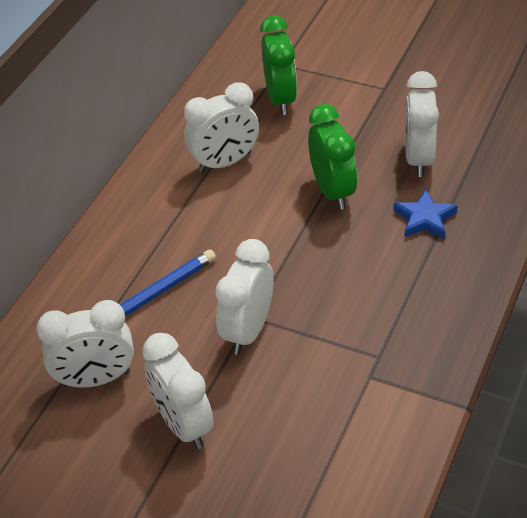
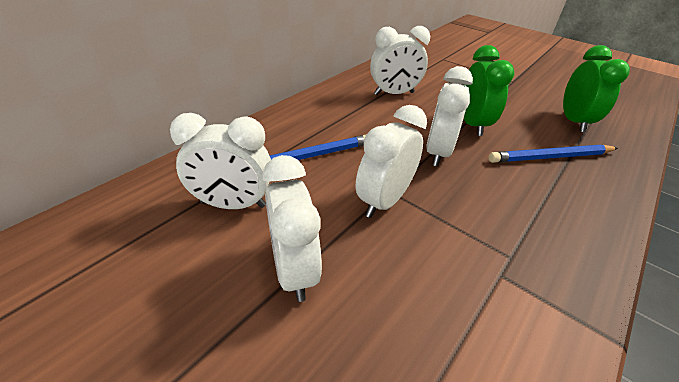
camera: 10 degrees right, 5 degrees down
(280, 99) = (440, 72): green clock -> green clock (573, 121)
(418, 158) = (541, 120): white clock -> white clock (437, 152)
(424, 219) = (551, 157): blue star -> blue pencil

